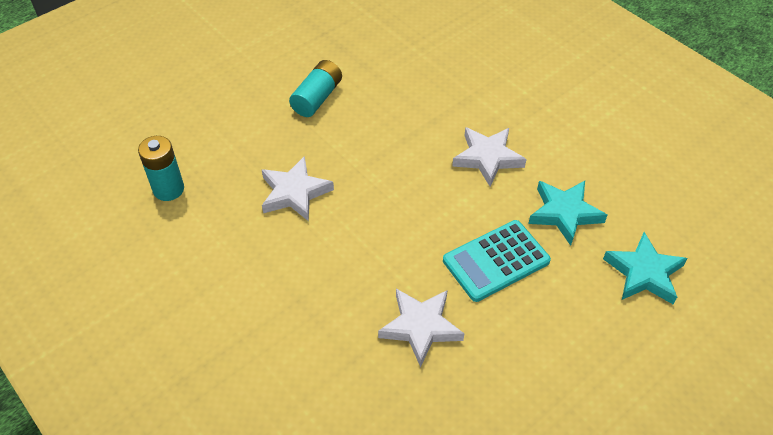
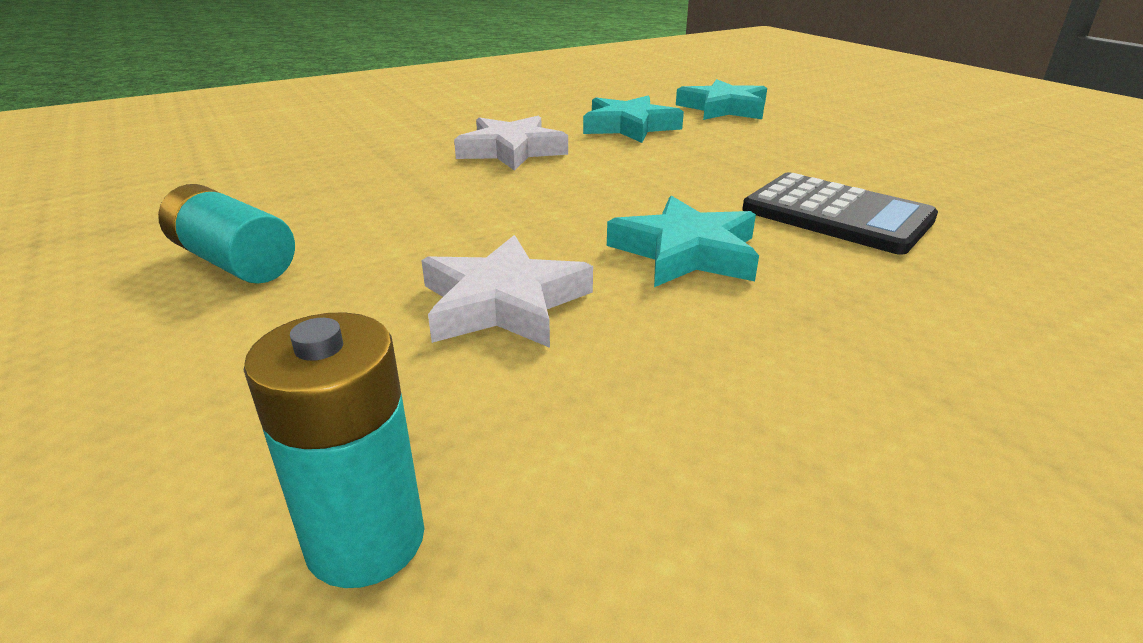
camera: 80 degrees left, 20 degrees down
(355, 254) = (686, 252): none -> turquoise star
(420, 327) = (836, 215): white star -> black calculator
(496, 261) = (705, 163): turquoise calculator -> none

